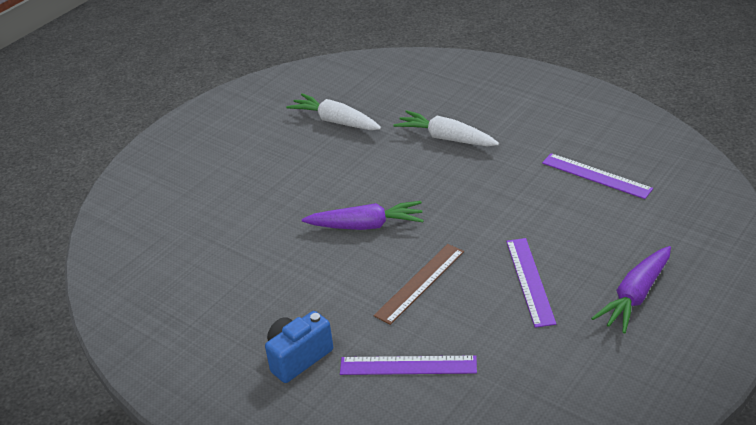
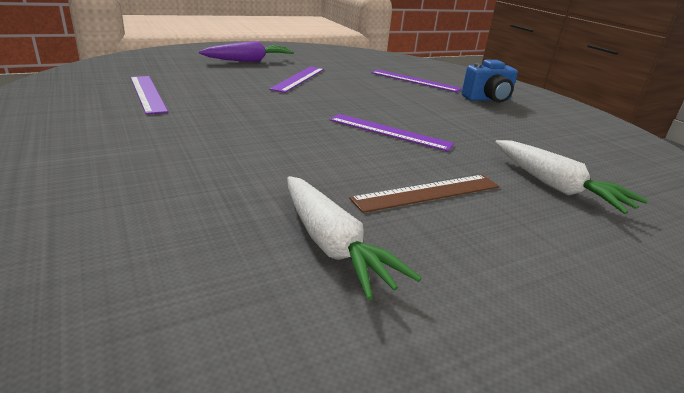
camera: 160 degrees left, 10 degrees down
(366, 226) = (389, 132): purple carrot -> purple ruler
(420, 283) = (374, 97): brown ruler -> brown ruler (427, 192)
(446, 138) = (213, 161): white carrot -> white carrot (556, 187)

